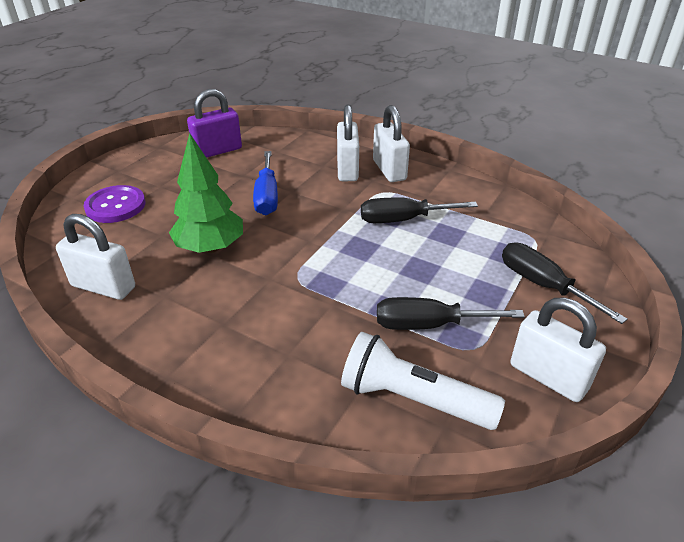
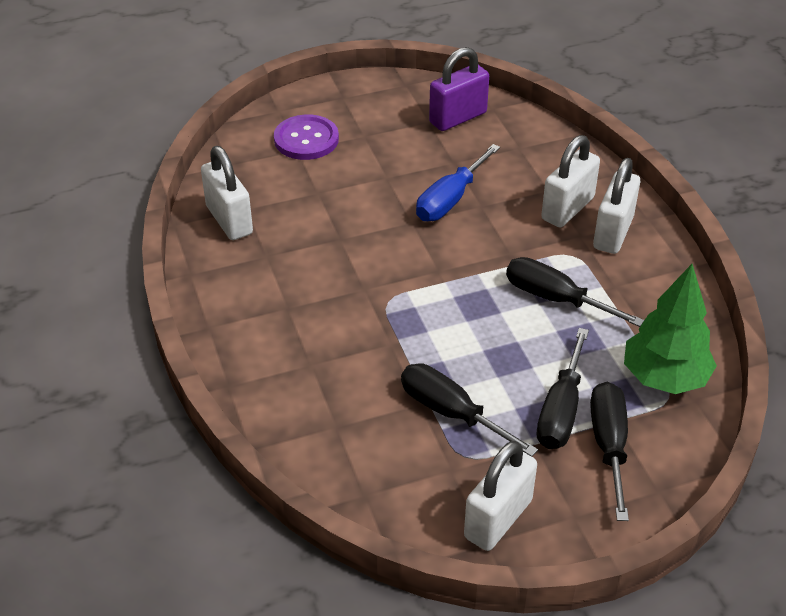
camera: 40 degrees right, 5 degrees up
(210, 248) = (345, 229): green tree -> green tree (664, 378)
(217, 151) = (458, 118): purple padlock -> purple padlock turned 45 degrees counterclockwise
(412, 399) = (365, 460): white flashlight -> none
(490, 281) = (561, 410): none -> black screwdriver
(548, 376) = (498, 519): white padlock -> white padlock turned 45 degrees clockwise

